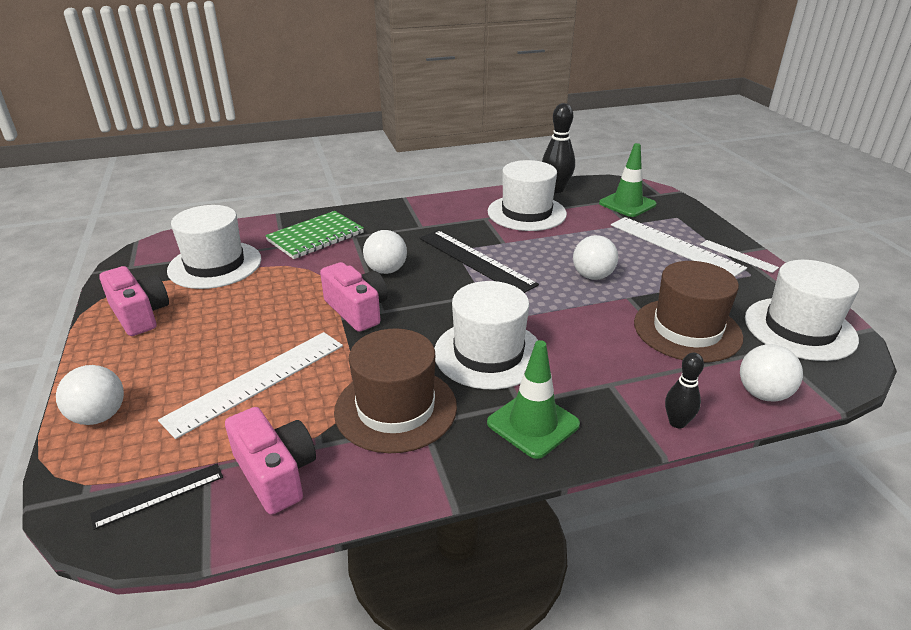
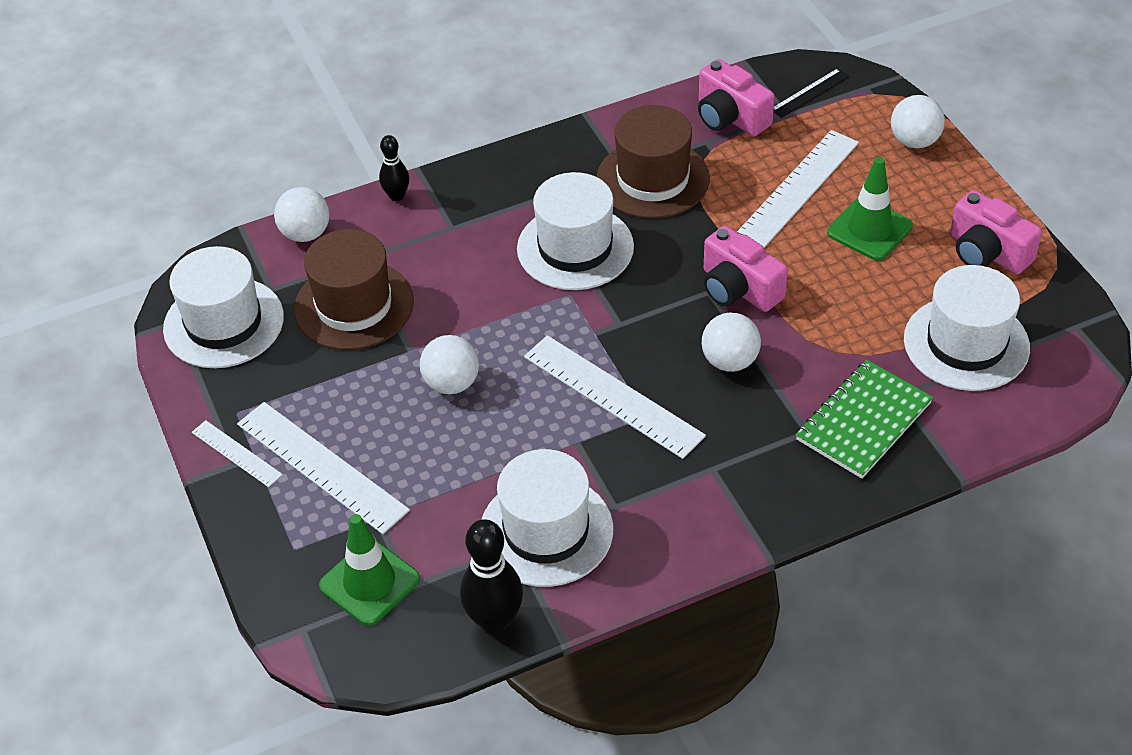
camera: 175 degrees right, 15 degrees up
(475, 261) = (612, 396): black ruler -> white ruler
(533, 424) = (526, 180): green traffic cone -> green traffic cone (869, 229)

